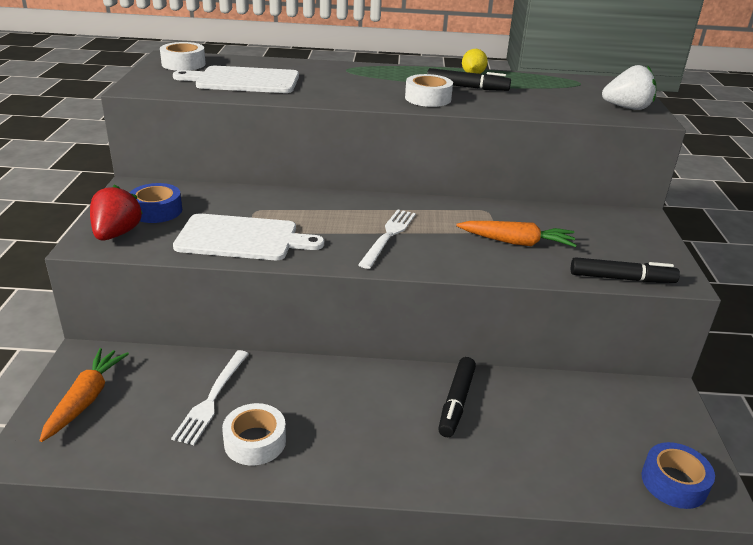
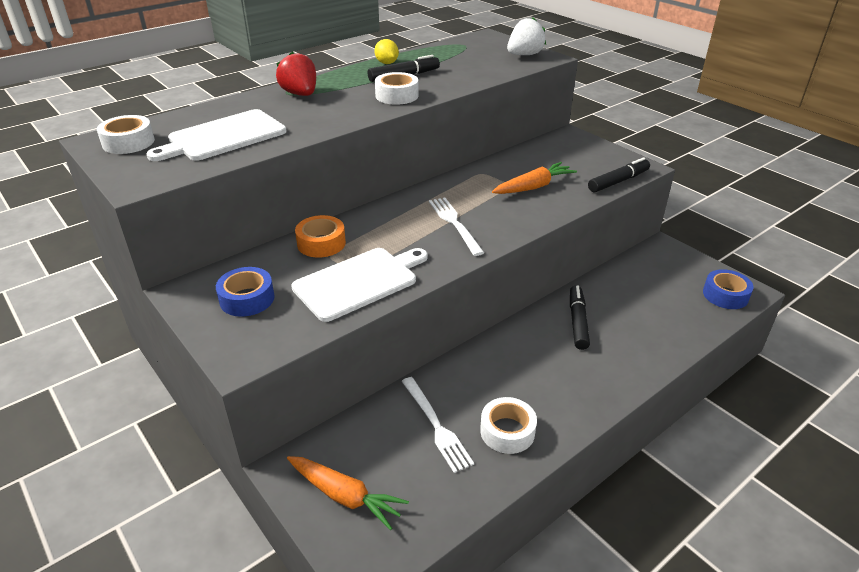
camera: 40 degrees left, 5 degrees up
(86, 399) = (345, 496): orange carrot -> orange carrot turned 150 degrees clockwise
(117, 234) = (250, 337): red strawberry -> red strawberry (300, 94)
(264, 201) = (321, 243): none -> orange tape
(456, 402) = (577, 322): black marker -> black marker turned 150 degrees counterclockwise

